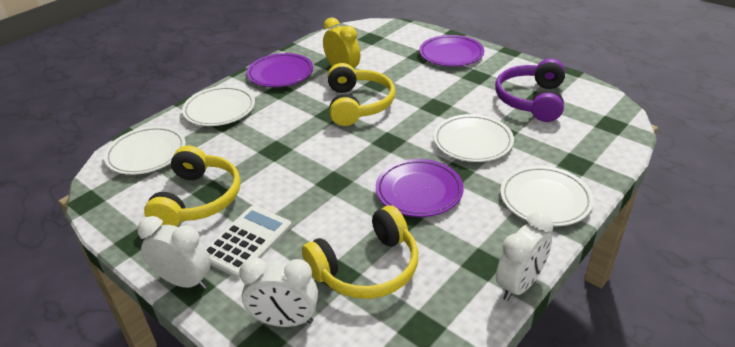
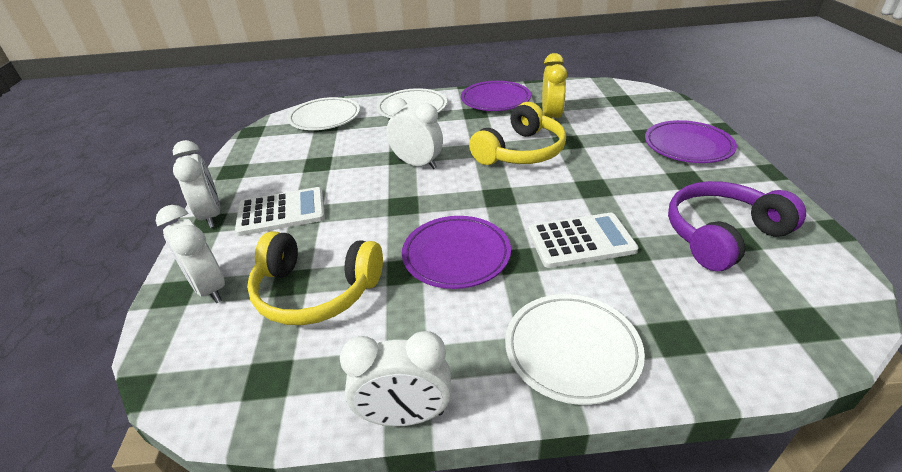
camera: 45 degrees right, 0 degrees up
(198, 199) = (303, 164): yellow headphones -> none
(297, 149) = (417, 164): none -> white clock
(472, 142) = (580, 241): white plate -> white calculator

